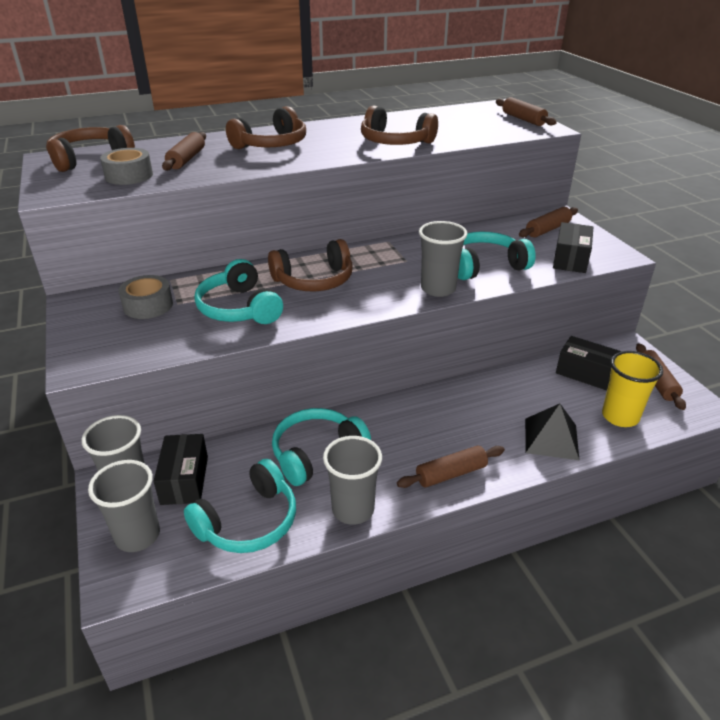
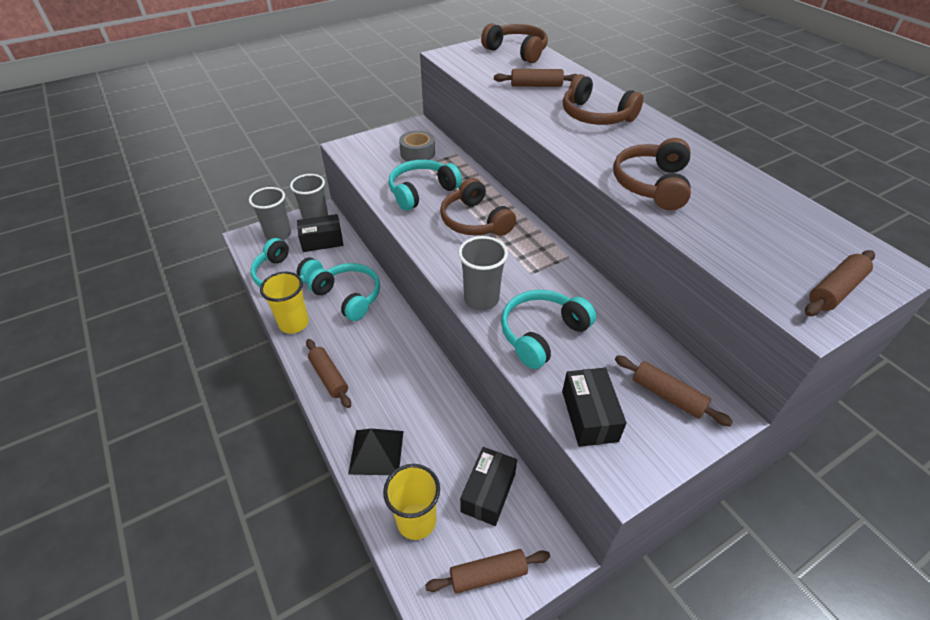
camera: 80 degrees right, 10 degrees up
(129, 175) = (490, 71): grey tape -> none
(353, 509) = (294, 323): grey cup -> yellow cup
(485, 266) = (541, 334): turquoise headphones -> turquoise headphones turned 105 degrees counterclockwise
(570, 259) = (589, 416): black box -> black box turned 75 degrees clockwise

